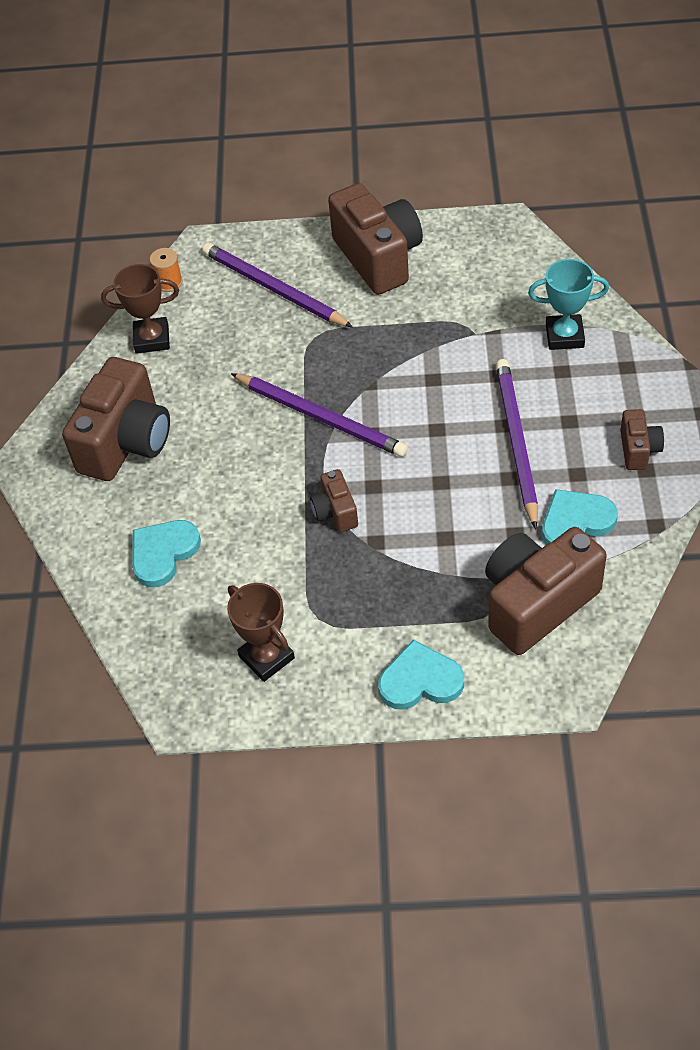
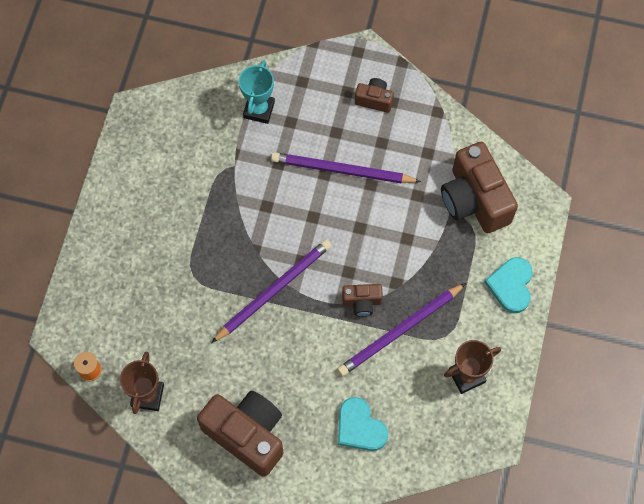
camera: 80 degrees left, 15 degrees up
(274, 289) = (131, 292): purple pencil -> purple pencil (400, 331)
(378, 257) = (129, 209): brown camera -> none
(576, 522) = (420, 156): turquoise heart -> none

